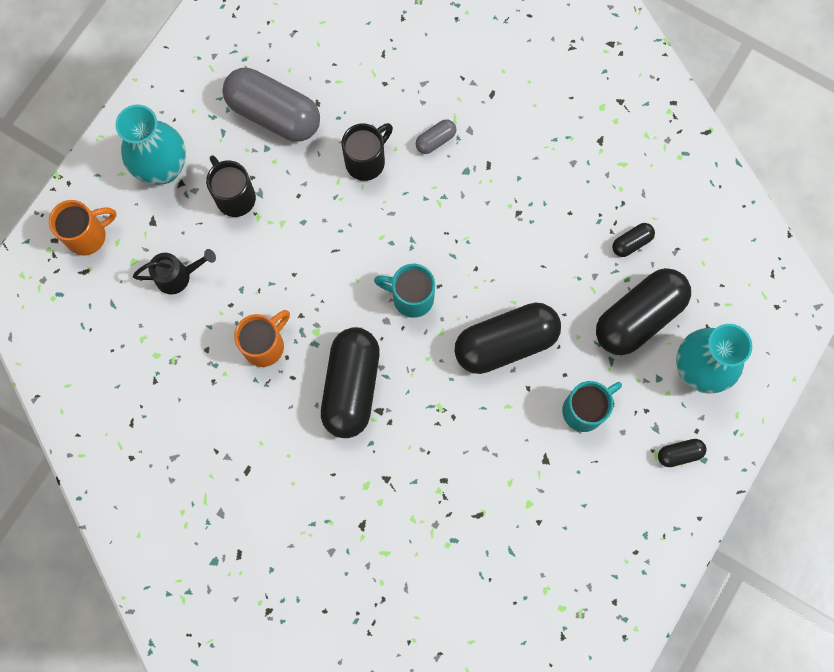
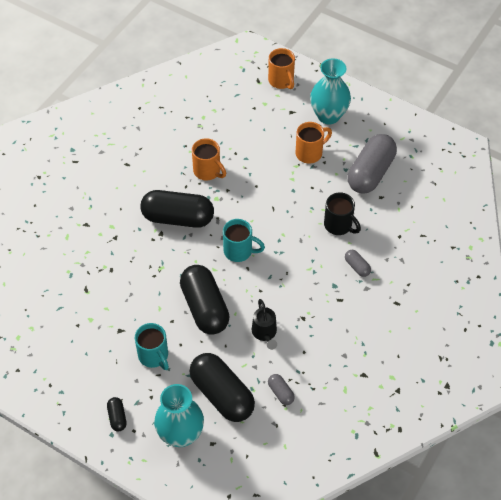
camera: 90 degrees right, 20 degrees down
(178, 276) = (254, 126): black watering can -> black watering can (265, 333)
(234, 196) = (310, 153): black mug -> orange mug
(411, 297) = (239, 251): turquoise mug -> turquoise mug turned 90 degrees clockwise
(631, 243) = (280, 392): black capsule -> grey capsule

